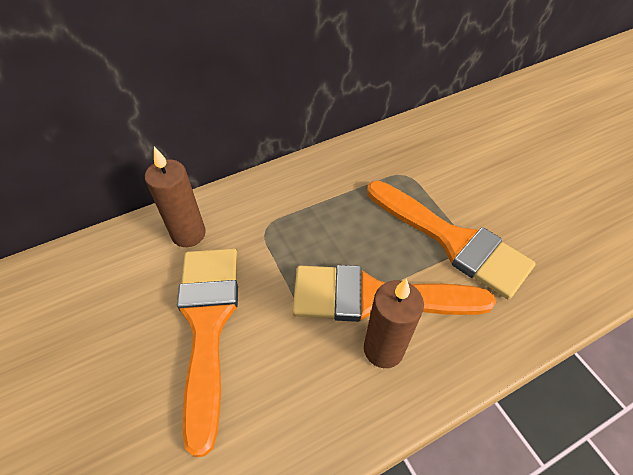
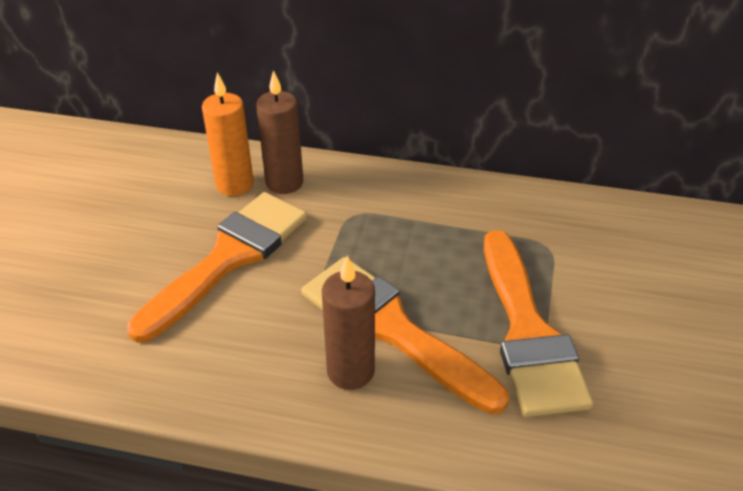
camera: 40 degrees right, 10 degrees down
(149, 260) = (235, 184): none -> orange candle

